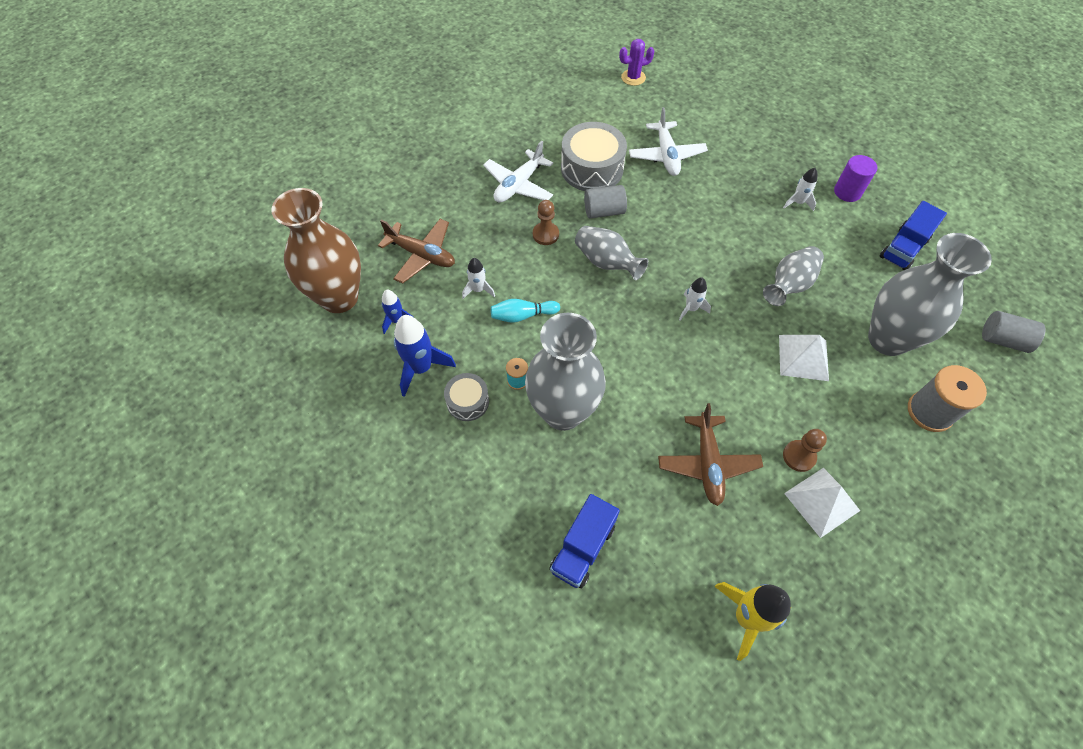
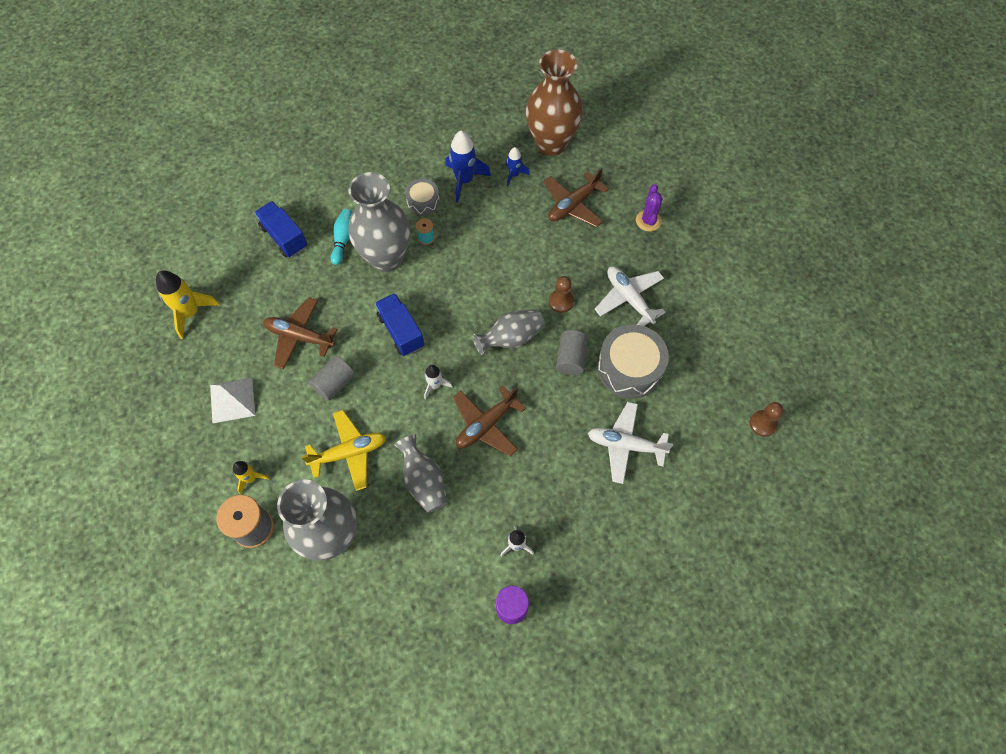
camera: 110 degrees right, 5 degrees up
(478, 290) = (521, 235): white rocket -> none
(522, 315) = (483, 258): turquoise bowling pin -> turquoise bowling pin (343, 239)
(633, 77) = (758, 462): purple cactus -> purple cactus (648, 221)
(706, 255) = (486, 425): none -> brown plane
(799, 456) = (272, 402): brown pawn -> brown pawn (763, 424)
(803, 357) = (349, 453): white pyramid -> yellow plane
(888, 438) = (251, 478): none -> yellow rocket
(903, 248) = (418, 620): blue truck -> blue truck (401, 331)
(1003, 340) = (281, 647): grey cylinder -> grey cylinder (334, 383)

